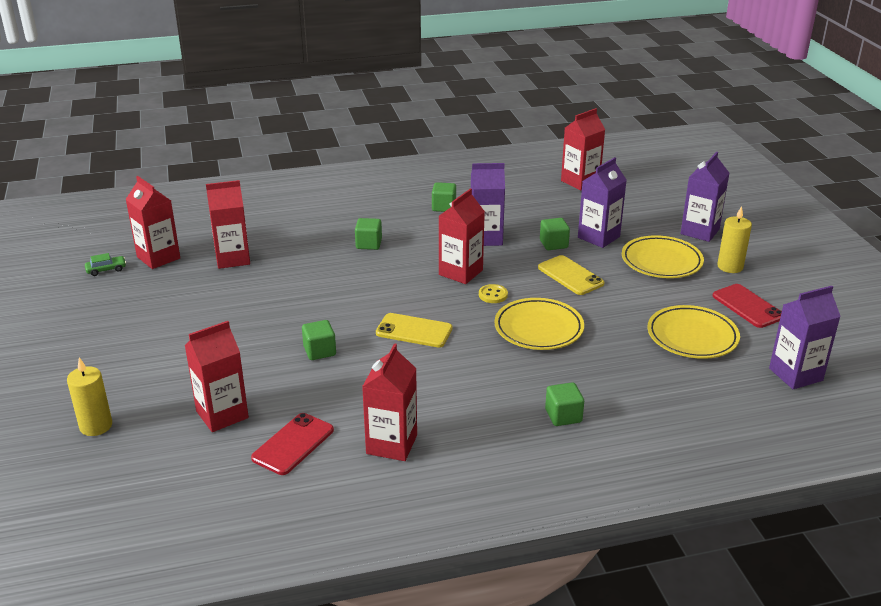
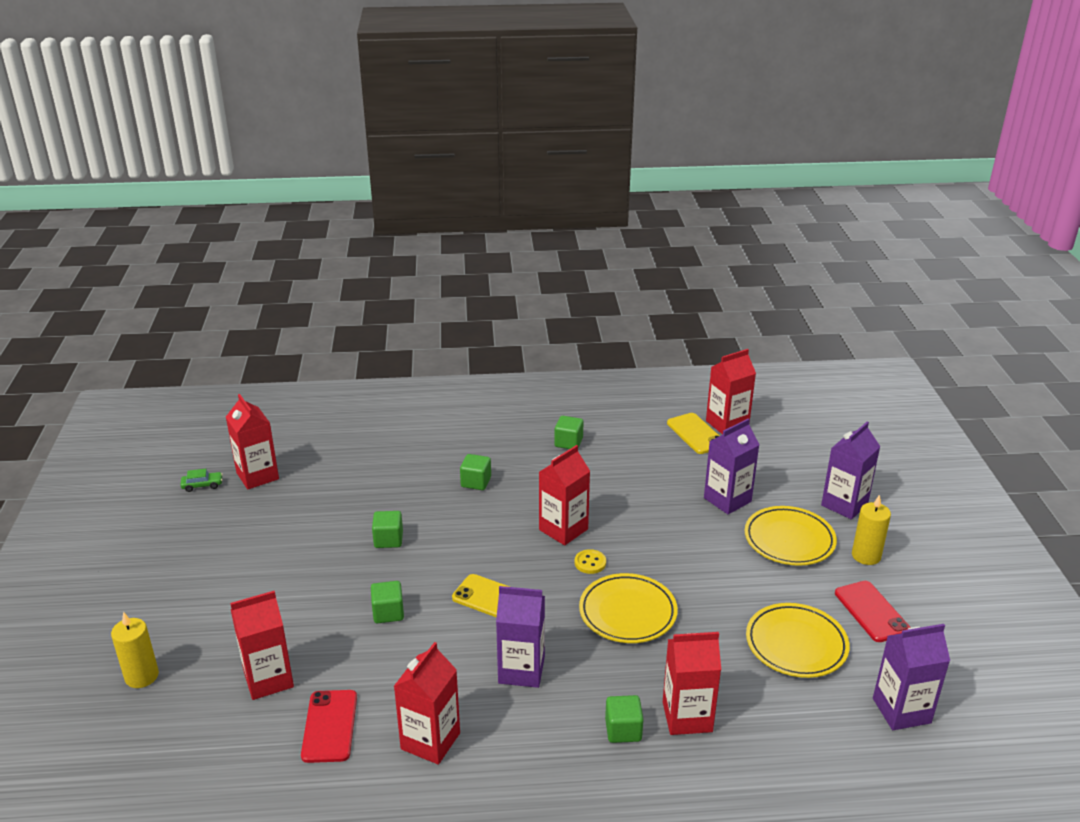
camera: 10 degrees right, 0 degrees up
(232, 258) = (331, 485): red carton -> red carton (687, 717)
(293, 444) = (329, 726): red phone -> red phone turned 45 degrees counterclockwise
(486, 238) = (603, 488): purple carton -> purple carton (521, 670)
(553, 244) = (674, 504): green cube -> green cube (388, 540)
(570, 275) = (682, 547): yellow phone -> yellow phone (696, 434)

